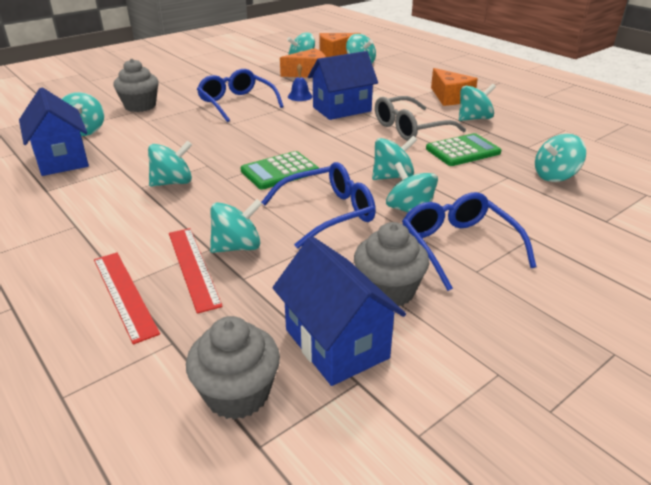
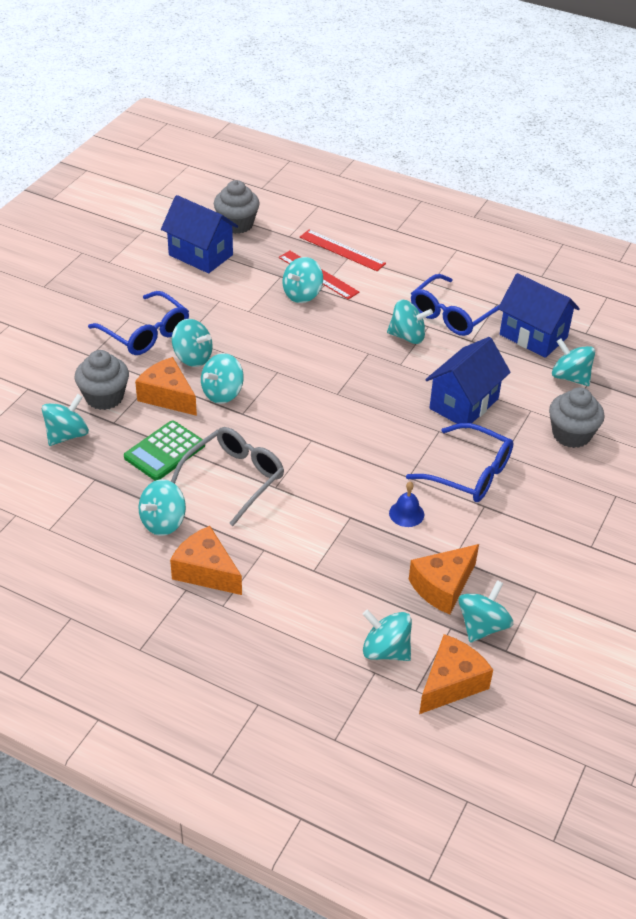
camera: 155 degrees right, 10 degrees up
(173, 182) = (407, 336): turquoise spinning top -> turquoise spinning top turned 120 degrees counterclockwise
(279, 171) = (328, 373): green calculator -> none
(328, 213) = (257, 338): blue glasses -> blue glasses (452, 315)
(342, 109) = (334, 497): blue house -> blue house (463, 404)
(388, 291) = (183, 290): grey cupcake -> grey cupcake (104, 397)
(449, 184) = (167, 396): none -> orange cheese

